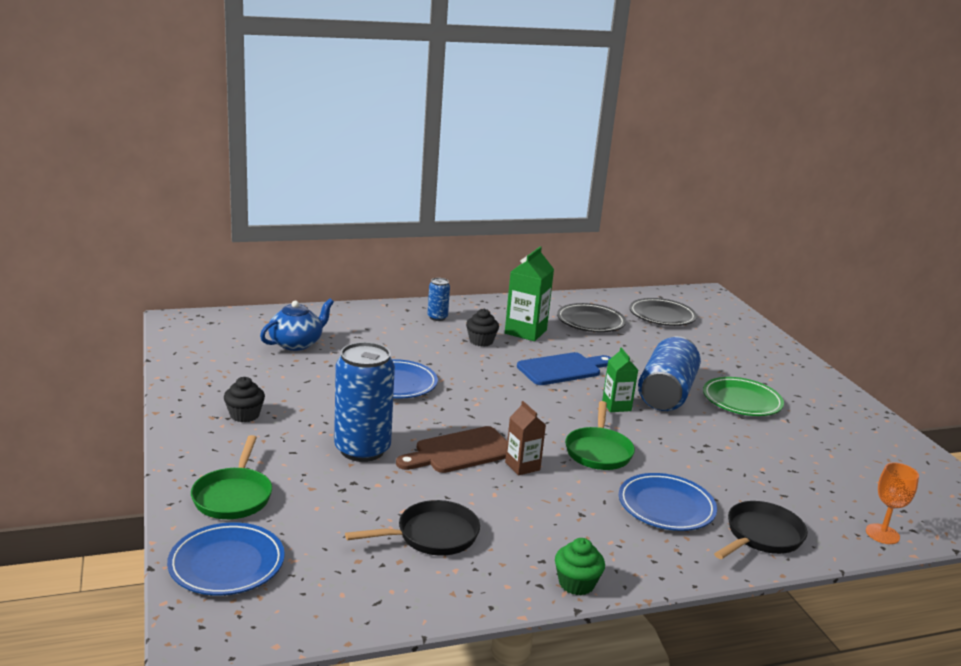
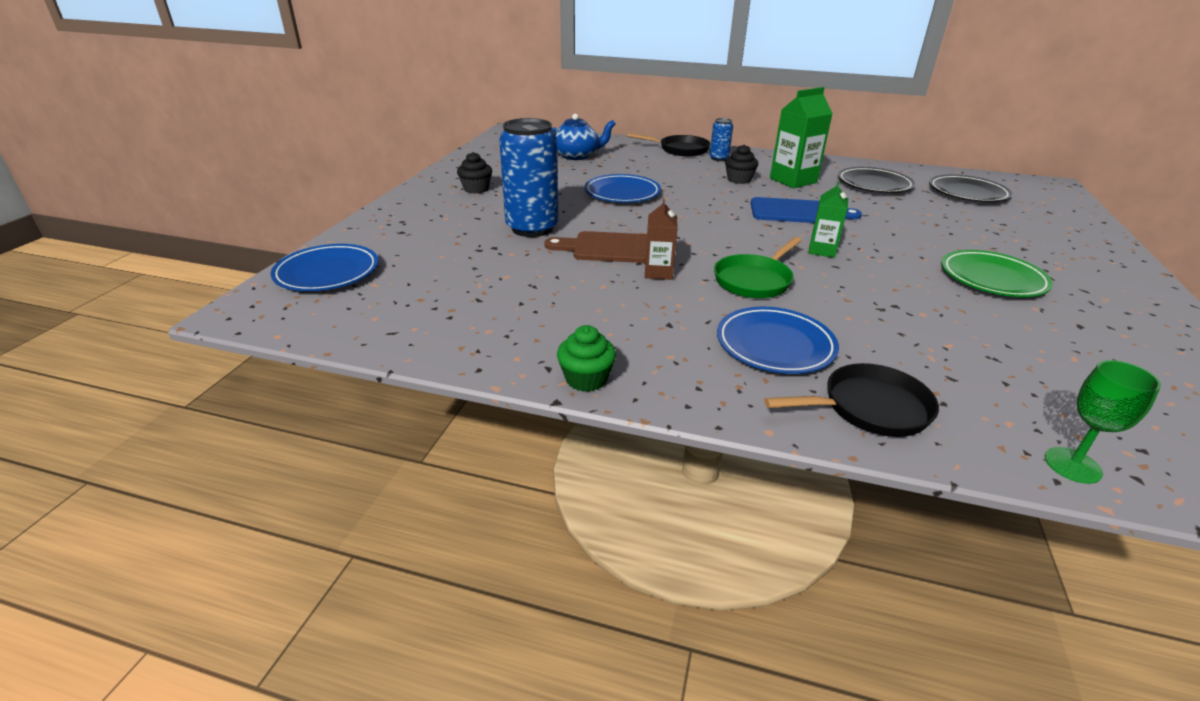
camera: 35 degrees right, 10 degrees up
(233, 496) = (395, 233): green pan -> none
(432, 535) = (504, 300): black pan -> black pan (680, 150)
(666, 393) = (896, 252): blue can -> none
(882, 534) = (1072, 465): orange goblet -> green goblet

